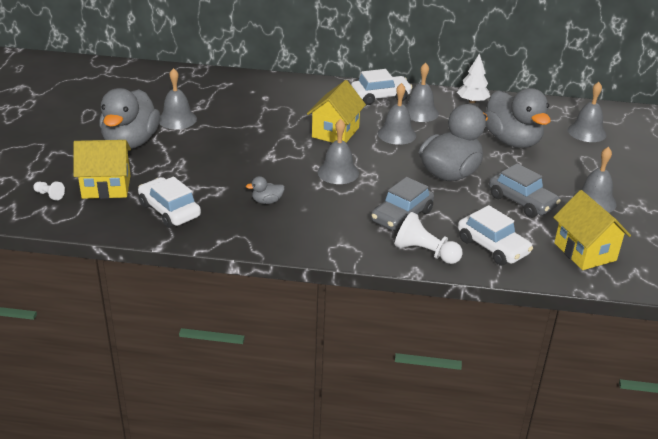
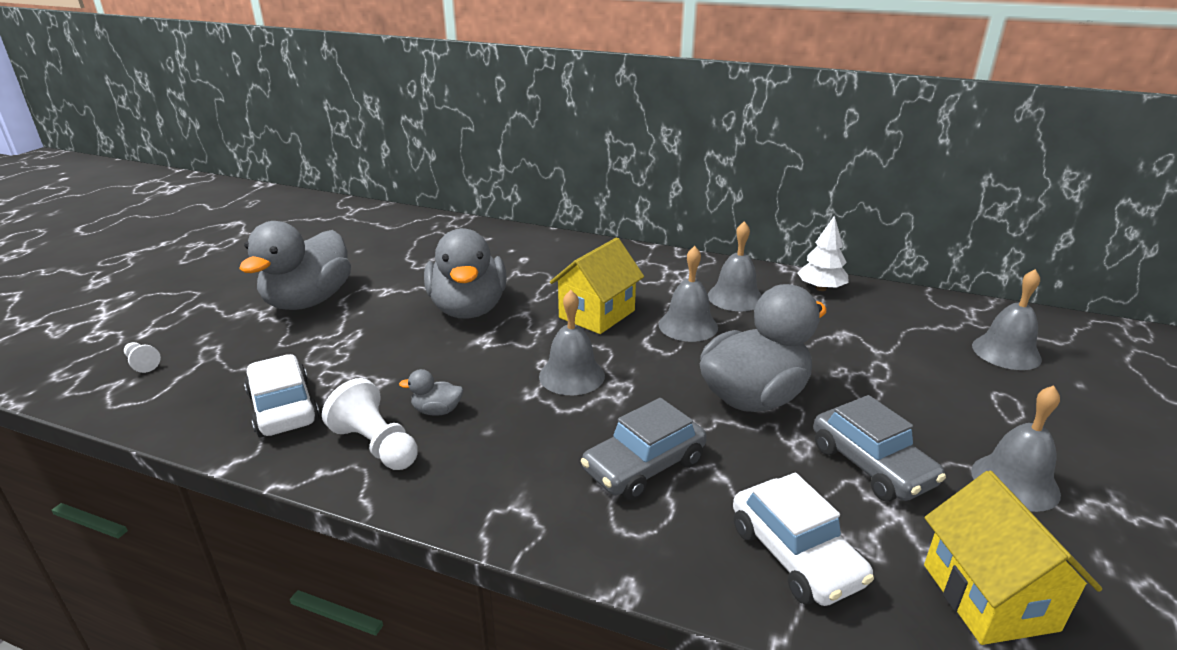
camera: 15 degrees right, 5 degrees down
(106, 187) = (226, 360): yellow house -> none
(177, 119) = (390, 277): grey bell -> none
(380, 97) = (684, 271): white car -> none
(425, 252) = (660, 548): white pawn -> white pawn (376, 445)
(512, 141) = (873, 354): grey duck -> grey duck (468, 309)

